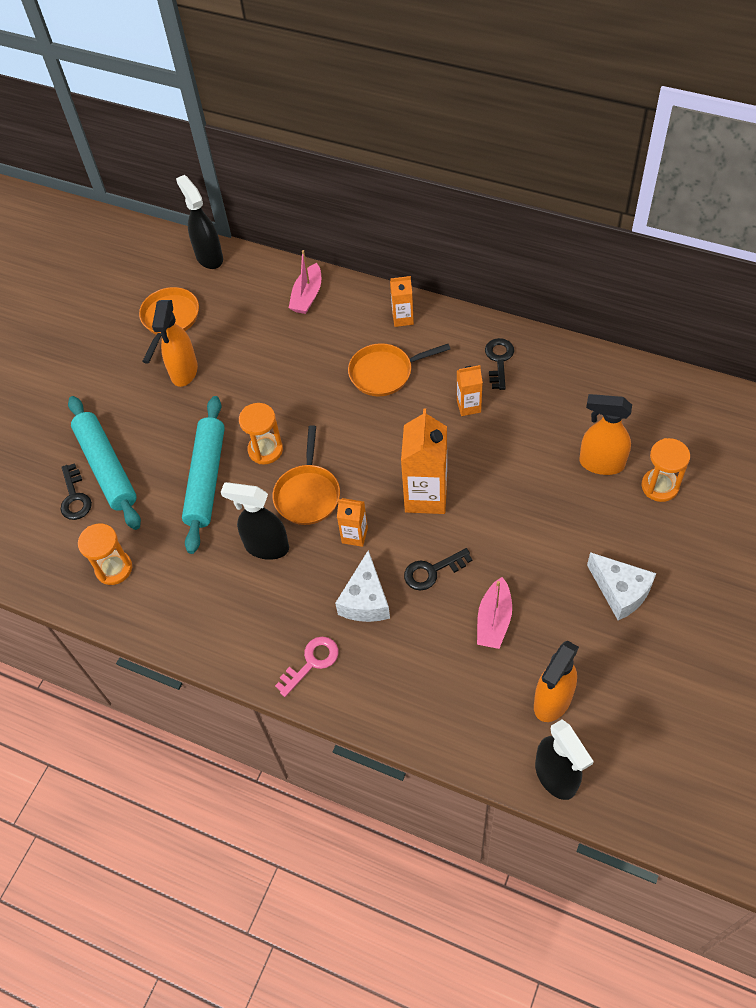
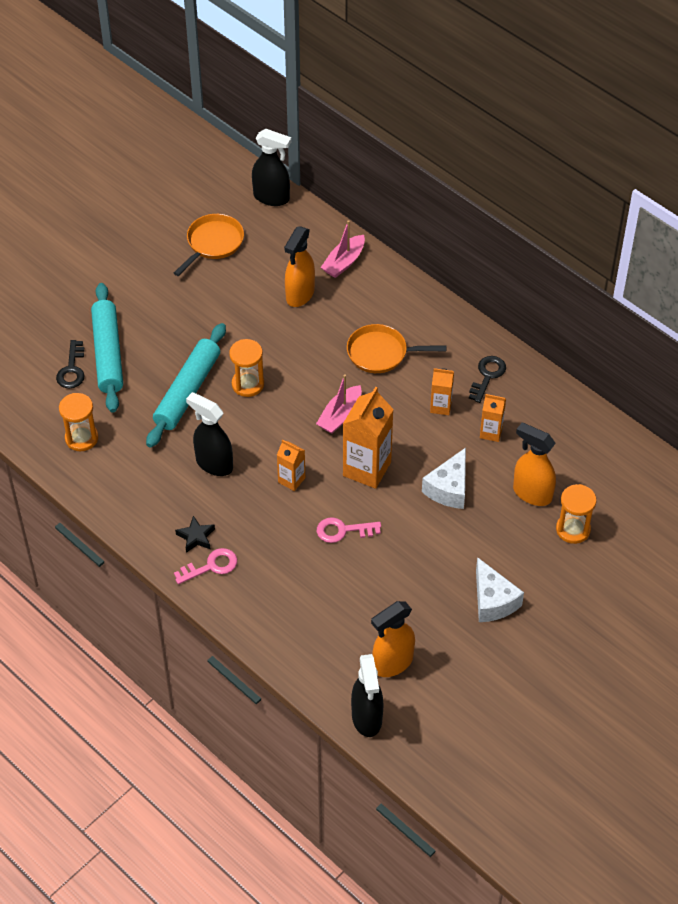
camera: 15 degrees right, 5 degrees down
(184, 372) = (206, 294): orange spray bottle -> orange spray bottle (300, 295)
(209, 257) = (272, 198): black spray bottle -> black spray bottle turned 120 degrees clockwise
(281, 635) = (196, 537): none -> black star
(307, 494) = (267, 433): orange pan -> none
(366, 600) = (277, 534): white cheese -> white cheese (449, 488)
(402, 318) = (420, 310): orange carton -> orange carton (491, 432)
(432, 571) = (343, 530): black key -> pink key
(494, 620) = (375, 586): pink boat -> pink boat (340, 416)

